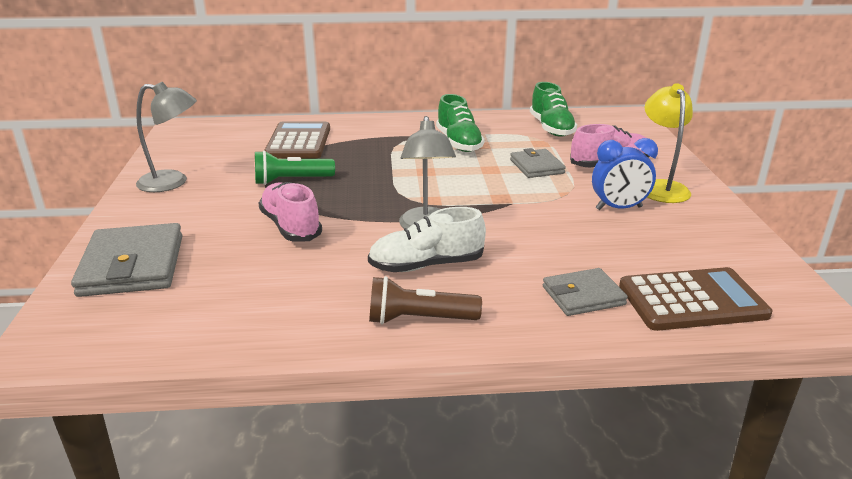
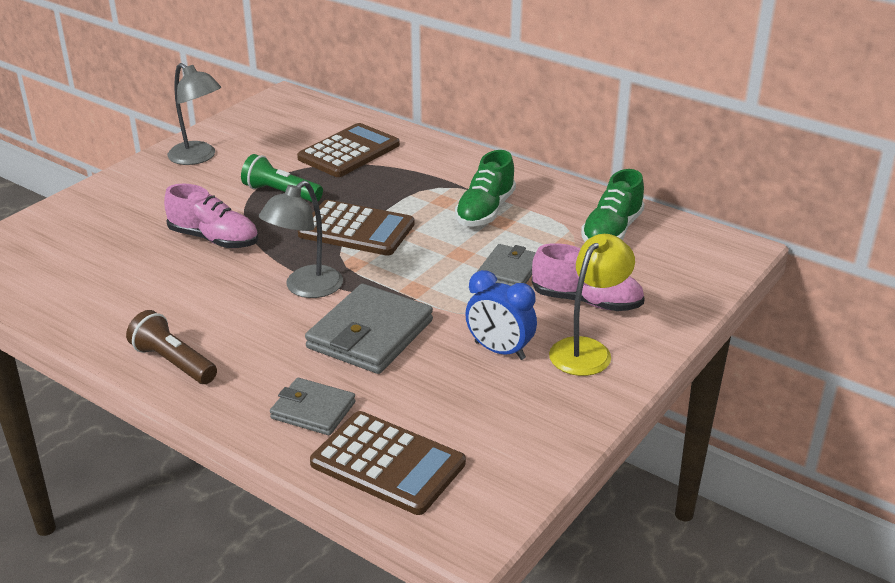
camera: 40 degrees right, 5 degrees up
(132, 265) = (76, 225): grey wallet -> grey wallet (370, 334)
(291, 227) = (214, 239): pink shoe -> pink shoe turned 105 degrees clockwise
(393, 181) = (356, 230): none -> brown calculator
(426, 265) = (249, 322): white shoe -> none

